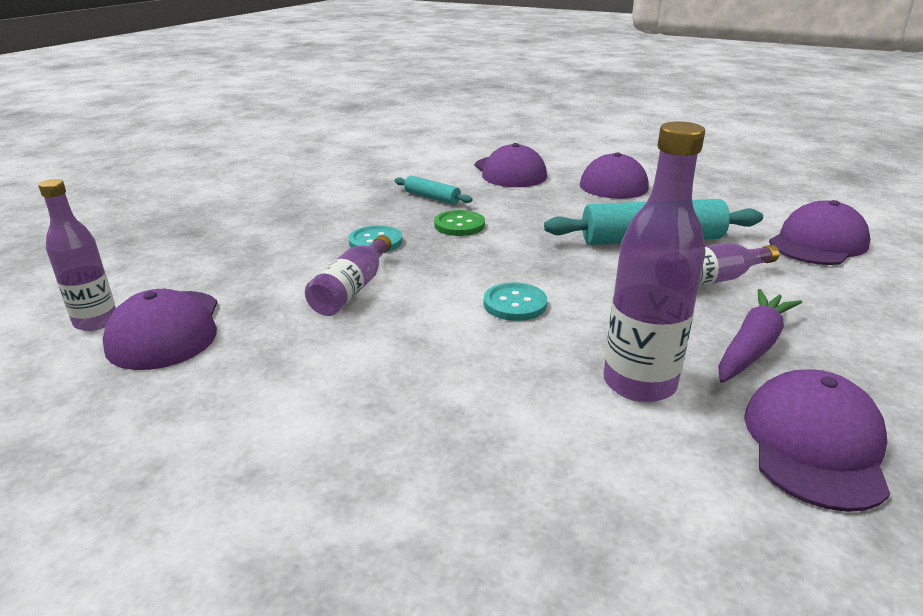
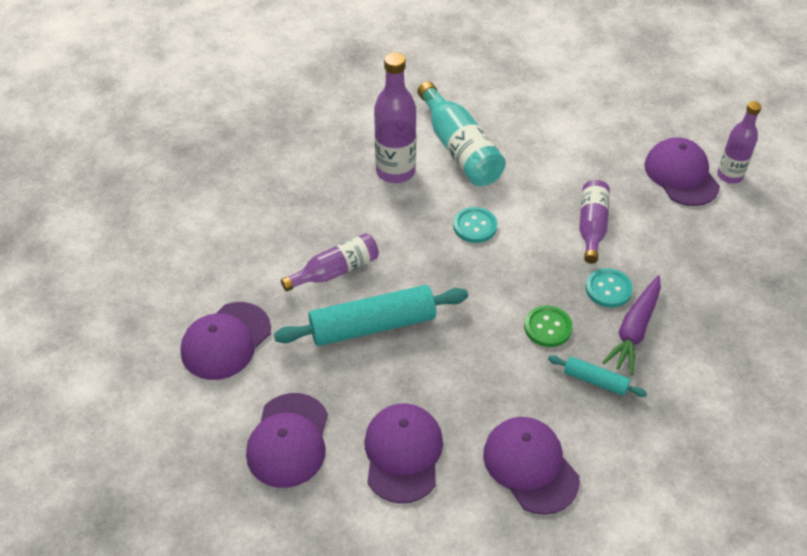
camera: 170 degrees right, 20 degrees up
(514, 408) = (459, 149): none -> turquoise bottle
(752, 346) = (325, 207): purple carrot -> purple carrot (634, 330)
(814, 444) = (316, 147): purple cap -> purple cap (288, 440)

